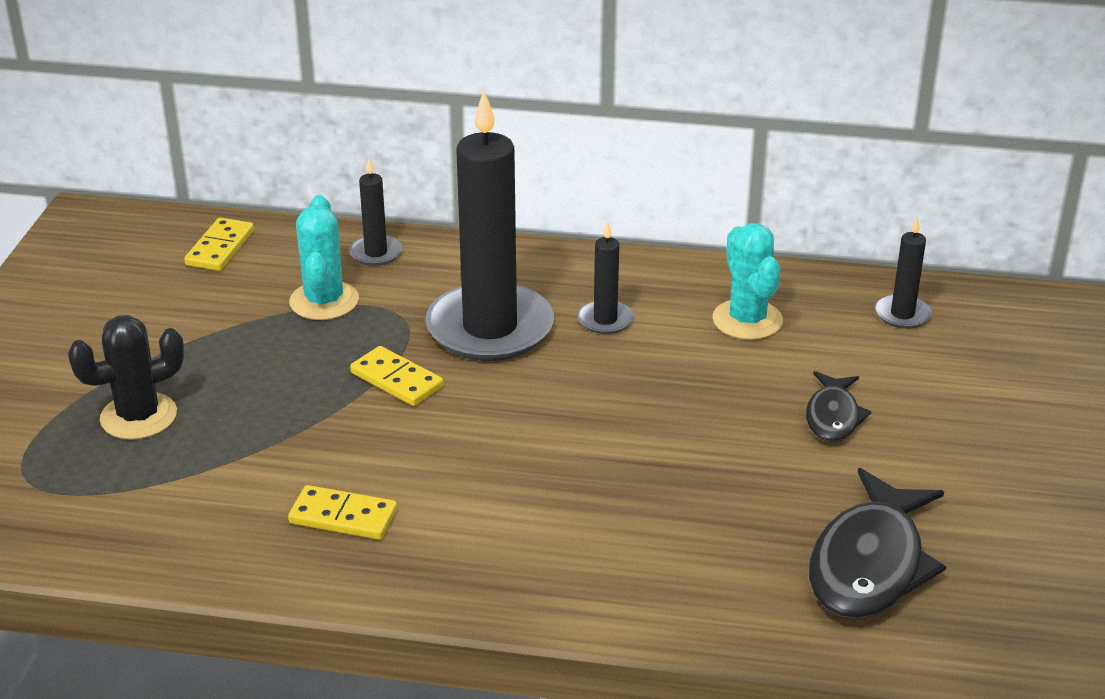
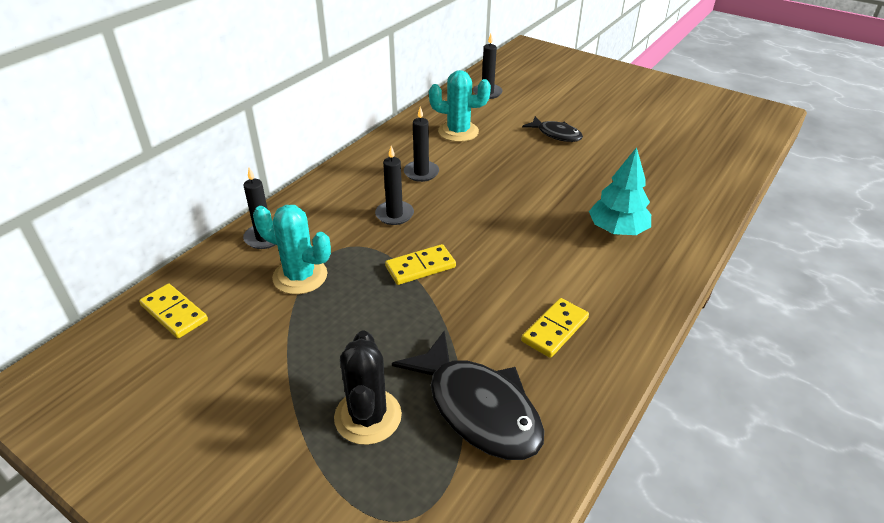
camera: 65 degrees left, 5 degrees up
(490, 328) = (394, 214): black candle -> black candle, size x0.44
(602, 533) = (617, 230): none -> turquoise tree
(869, 564) = (673, 160): black fish -> black fish (478, 408)

